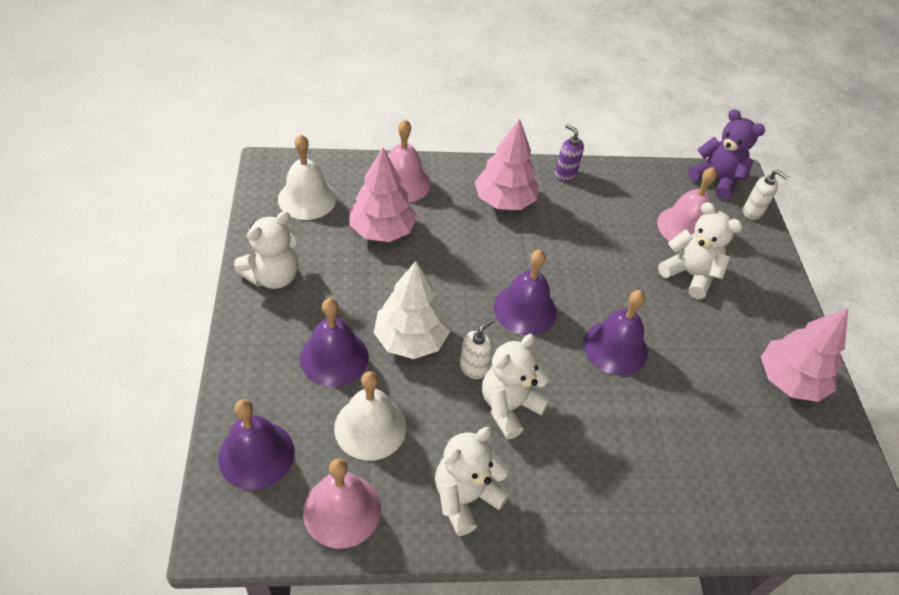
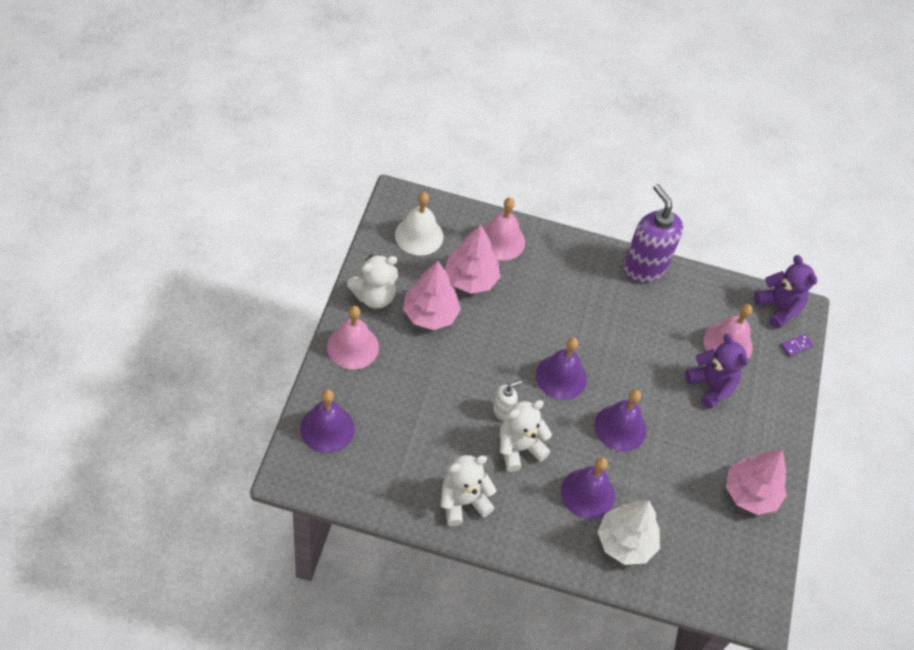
camera: 15 degrees right, 5 degrees up
(334, 357) = (401, 374): purple bell -> purple bell (587, 493)
(342, 510) = (375, 484): pink bell -> pink bell (353, 347)
(370, 427) = (412, 433): white bell -> none
(411, 339) = (463, 376): white tree -> white tree (625, 542)
(504, 200) = (581, 279): pink tree -> pink tree (430, 314)
(565, 174) = (644, 267): purple soap dispenser -> purple soap dispenser, size x2.12
(690, 274) = (711, 386): white teddy bear -> purple teddy bear
(753, 212) = (796, 346): white soap dispenser -> purple domino

